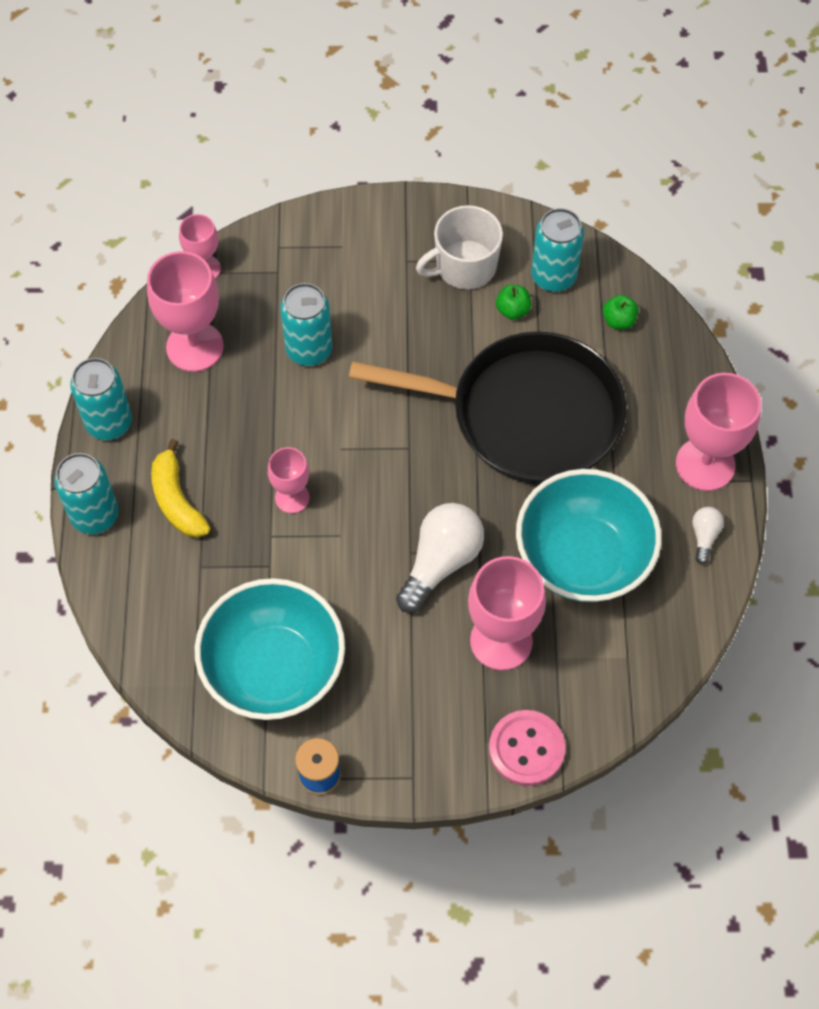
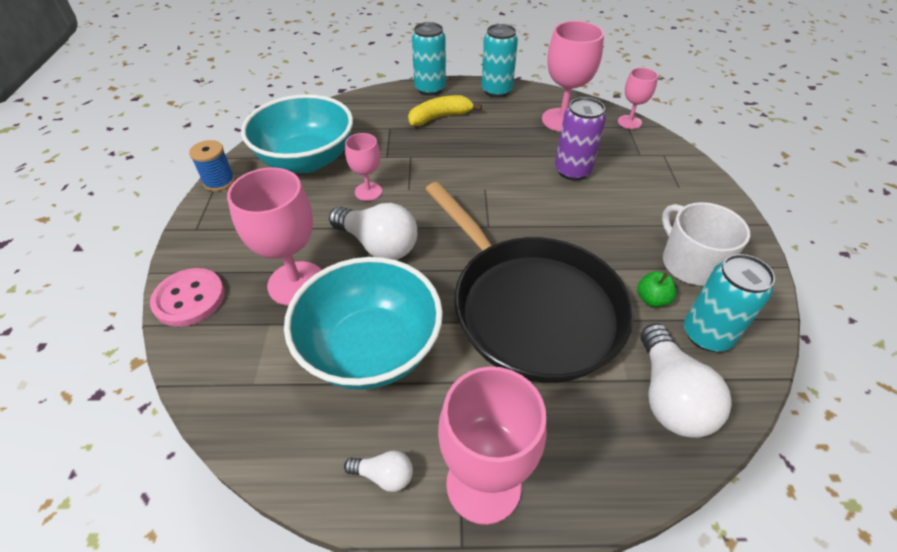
camera: 90 degrees right, 15 degrees down
(292, 498) = (441, 165): pink goblet -> pink goblet (368, 191)
(309, 350) = (572, 171): turquoise can -> purple can
(527, 415) = (531, 308): black pan -> black pan turned 45 degrees counterclockwise
(618, 320) = (669, 396): green apple -> white light bulb

